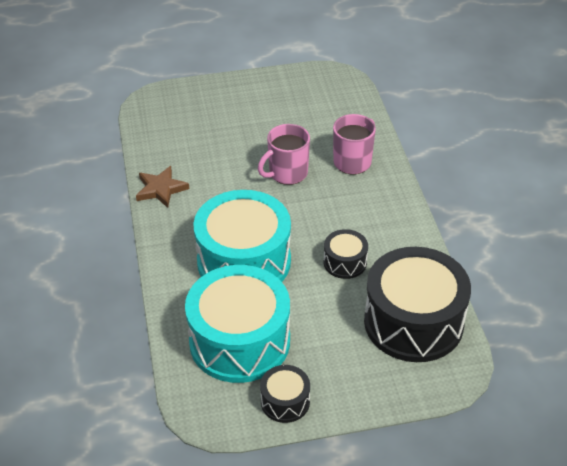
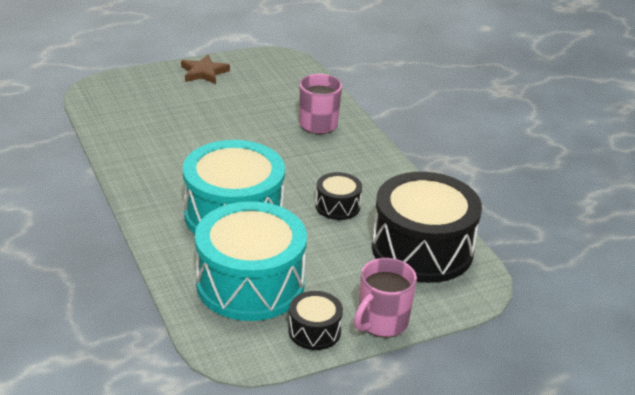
camera: 15 degrees left, 10 degrees down
(161, 189) = (127, 161): brown star -> brown star (204, 72)
(287, 173) = (256, 138): pink mug -> pink mug (382, 322)

